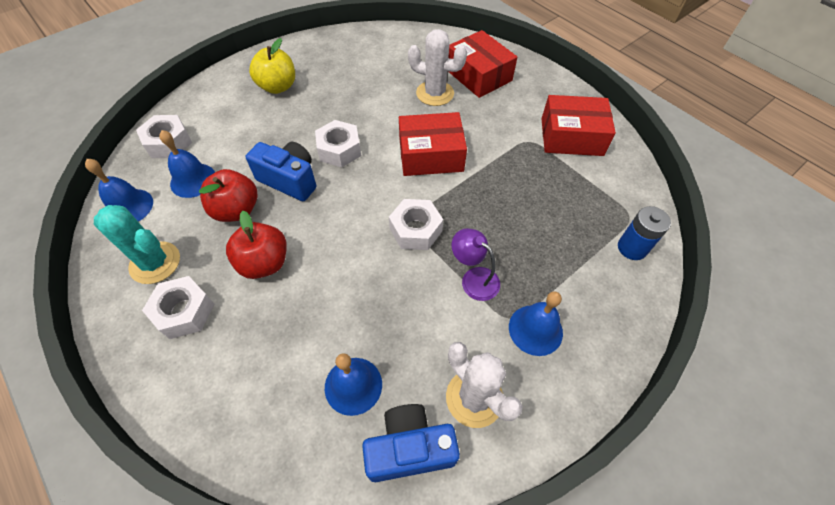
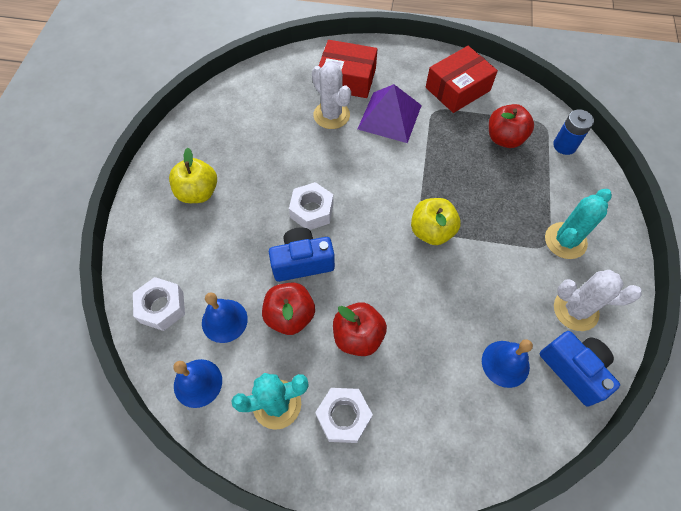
camera: 40 degrees left, 5 degrees up
(409, 448) = (573, 370): blue camera -> blue camera turned 105 degrees clockwise
(416, 230) = (431, 231): white nut -> yellow apple
(431, 155) = (382, 168): red box -> none
(435, 93) = (331, 115): white cactus -> white cactus turned 75 degrees clockwise
(474, 278) = (500, 236): purple lamp -> none
(482, 122) = (389, 117): none -> purple pyramid
(535, 329) = (565, 241): blue bell -> turquoise cactus
(572, 203) = (504, 138): none -> red apple

